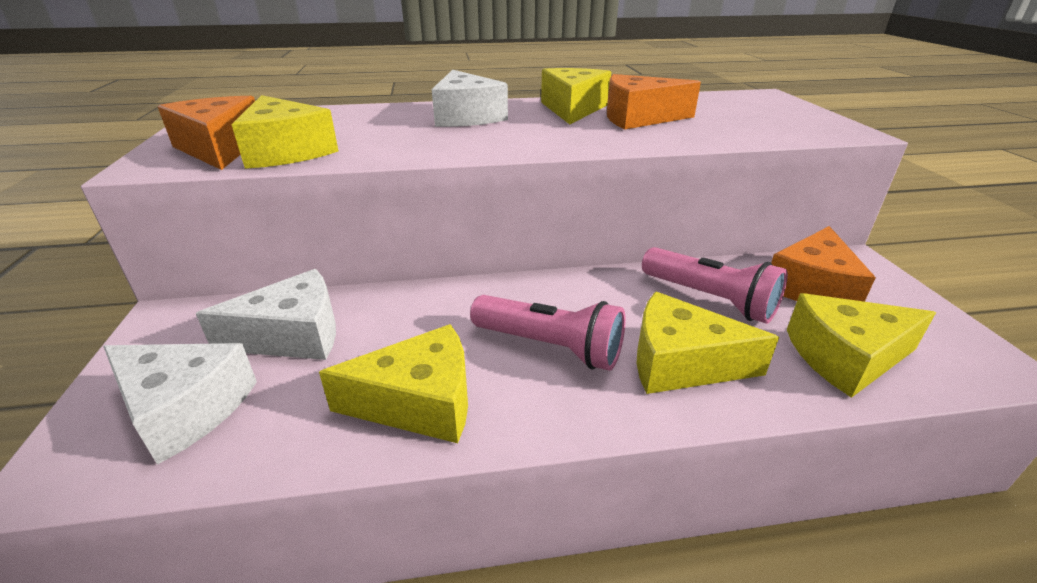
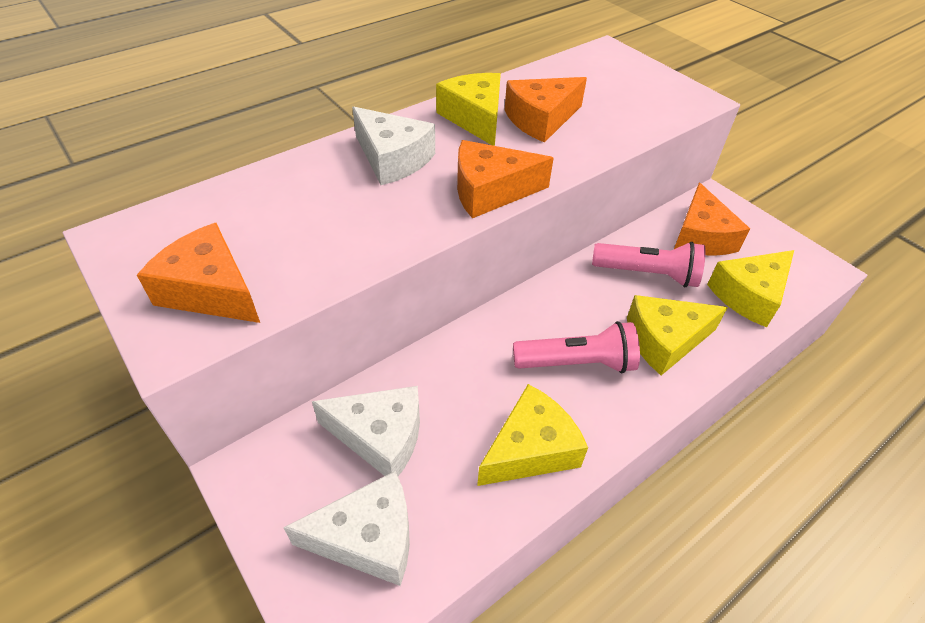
camera: 30 degrees left, 15 degrees up
(286, 151) = (287, 272): yellow cheese -> none
(293, 335) = (380, 437): white cheese -> white cheese turned 60 degrees clockwise
(528, 145) = (490, 191): none -> orange cheese

